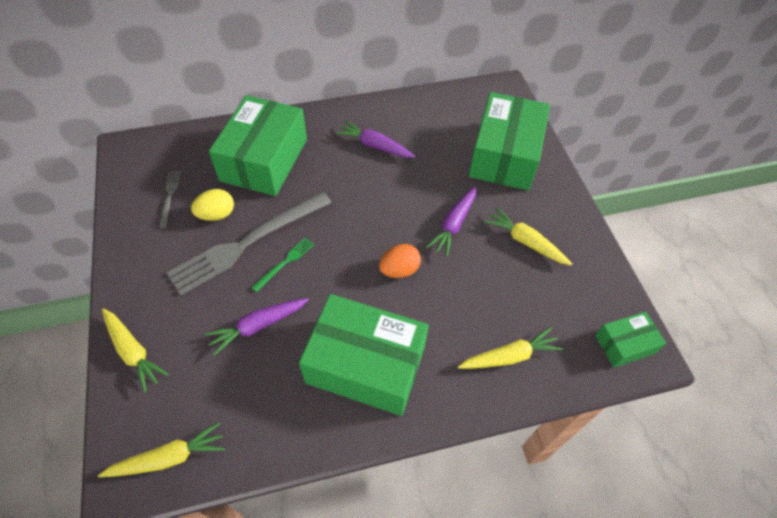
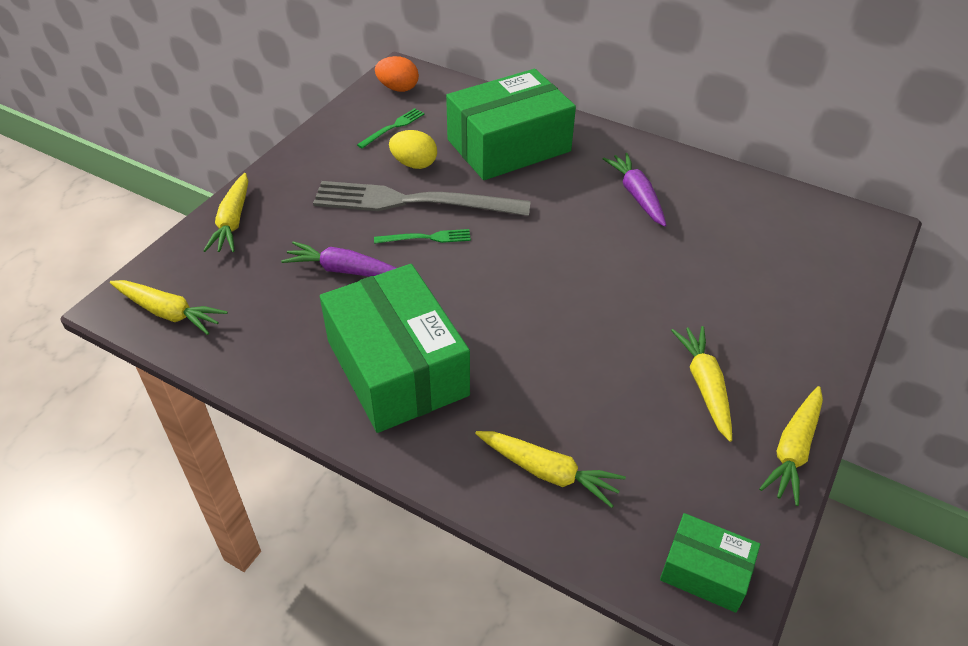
camera: 45 degrees right, 10 degrees down
(170, 196) = (393, 127): grey fork -> green fork
(399, 270) = (527, 315): orange egg -> orange egg (398, 88)
(453, 224) = (637, 315): purple carrot -> none
(505, 155) = (786, 291): green box -> none
(594, 246) = (793, 450): none -> yellow carrot

